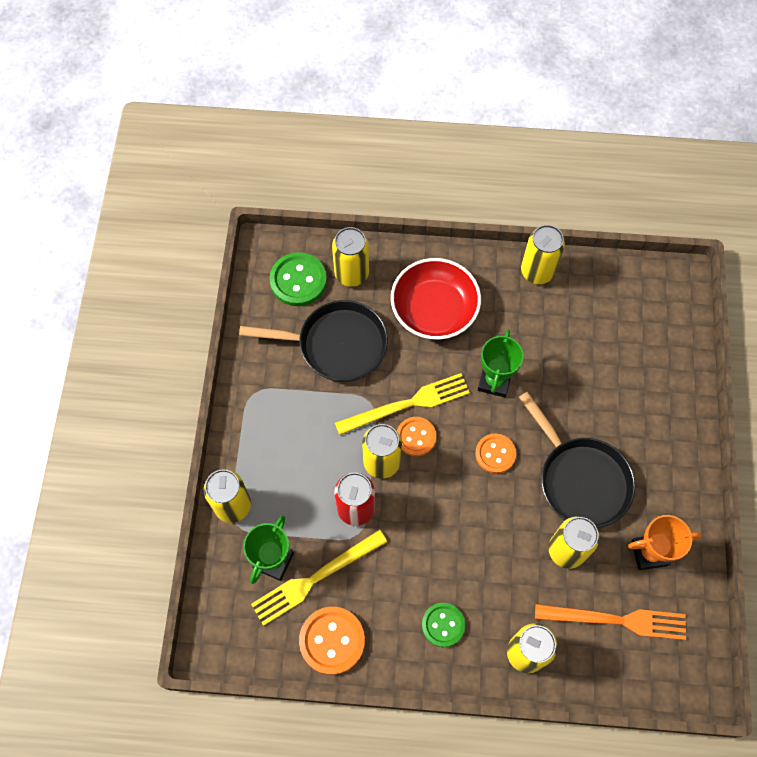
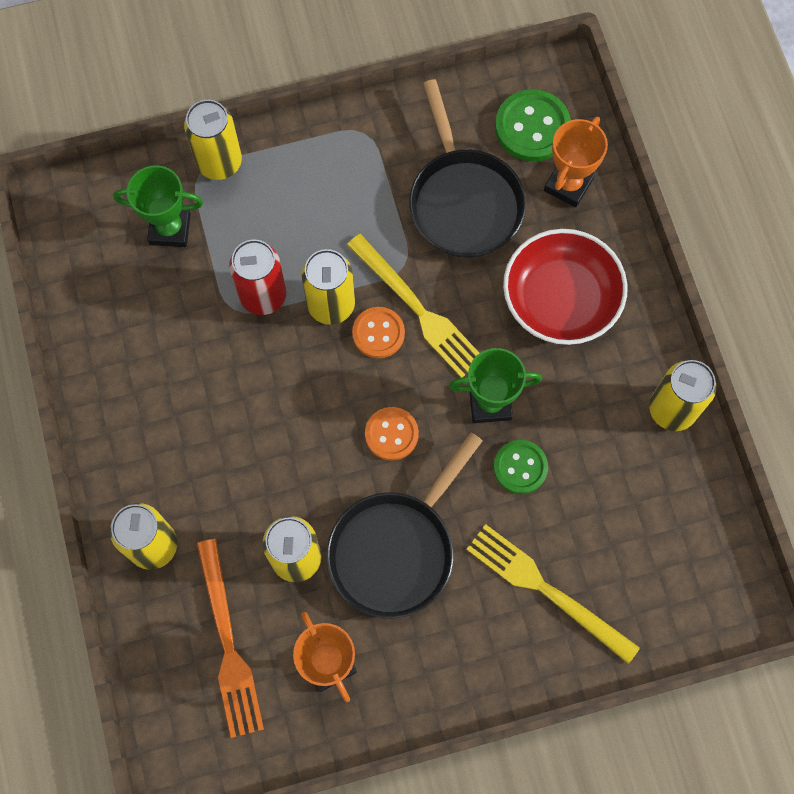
camera: 70 degrees right, 5 degrees up
(315, 578) = (165, 281): yellow fork -> yellow fork (546, 590)
(332, 640) = (99, 324): orange button -> none
(351, 274) = (568, 185): yellow can -> orange trophy
(443, 625) = (156, 440): green button -> green button (520, 467)

